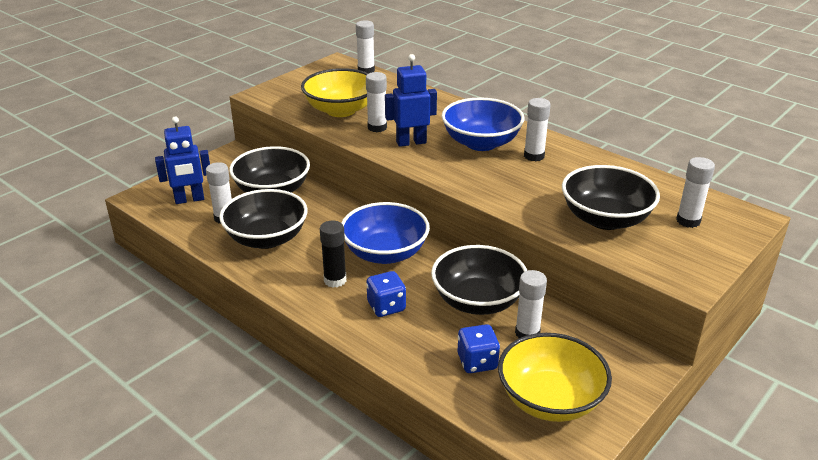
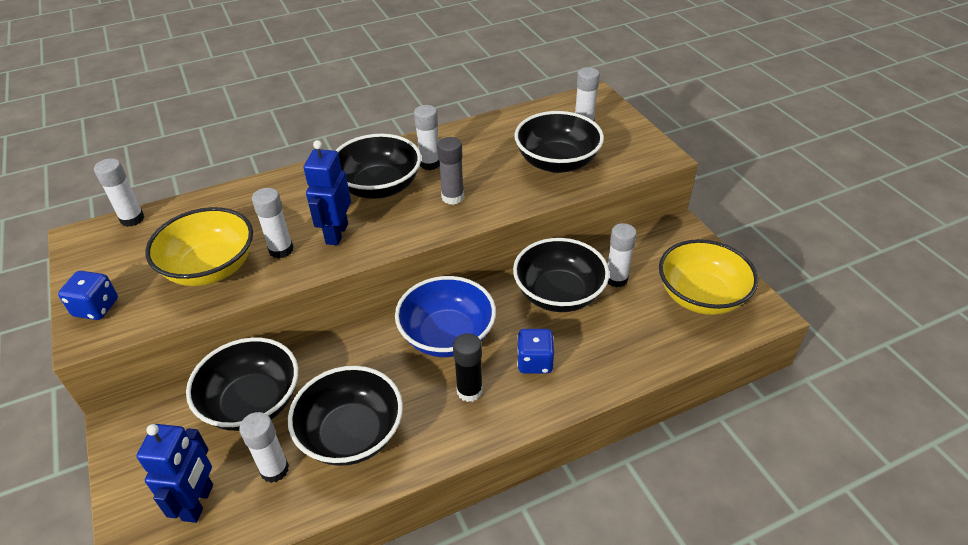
camera: 65 degrees left, 10 degrees up
(477, 362) = (640, 324): blue dice -> blue dice (96, 308)
(481, 143) = (379, 187): blue bowl -> black bowl
(499, 178) = (452, 197): none -> grey glue stick

